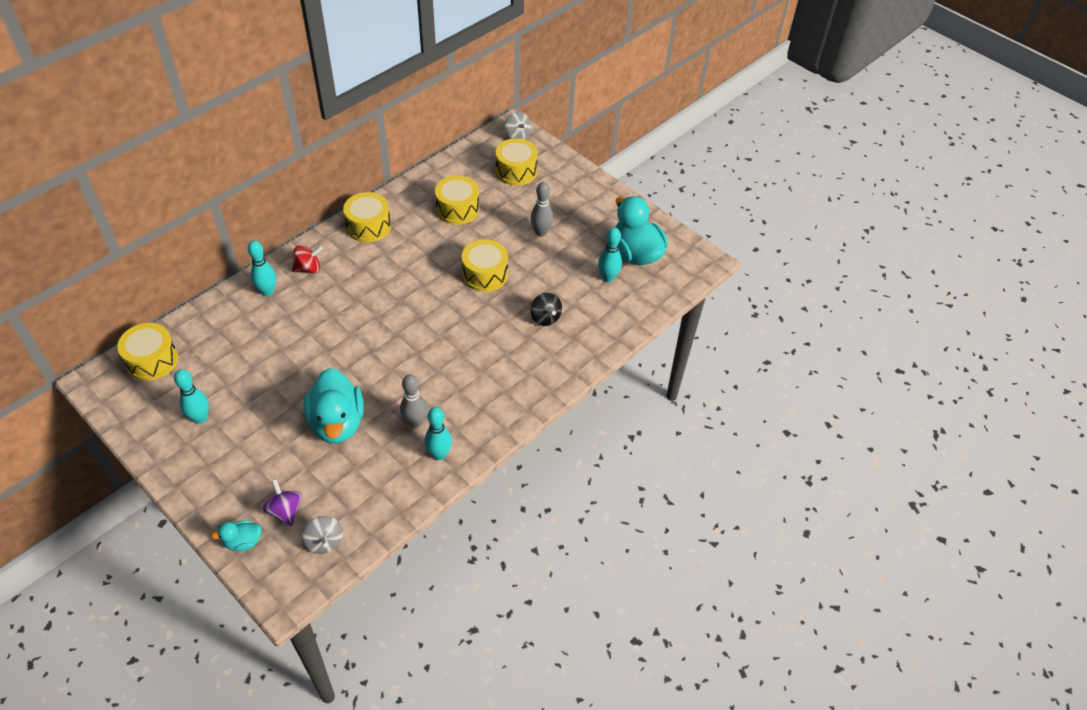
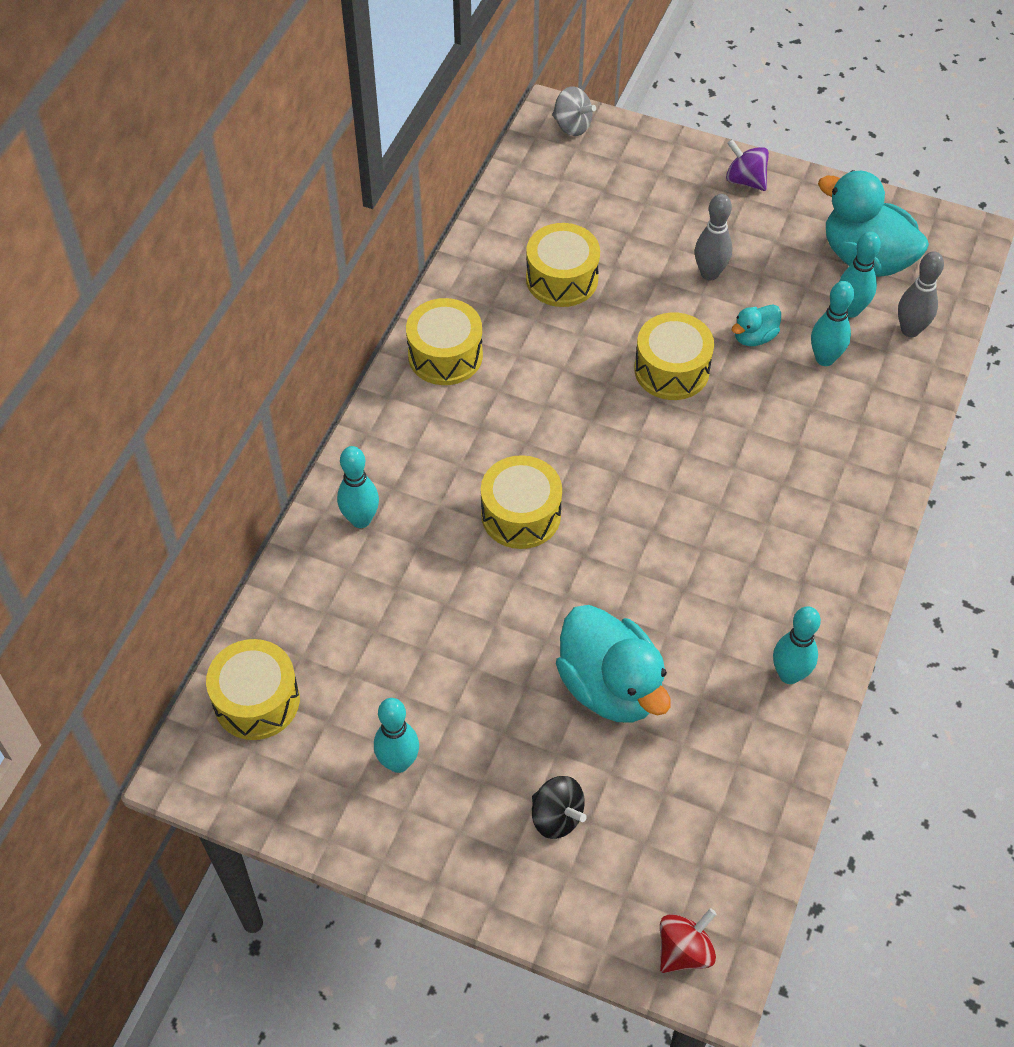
camera: 20 degrees left, 5 degrees up
(243, 542) = (597, 925): turquoise duck -> turquoise duck (754, 337)
(285, 510) = (626, 851): purple spinning top -> purple spinning top (745, 180)
(308, 268) = (399, 458): red spinning top -> red spinning top (684, 950)
(324, 542) = (715, 874): grey spinning top -> none
(415, 423) = (723, 640): grey bowling pin -> grey bowling pin (910, 330)
(516, 171) = (609, 186): yellow drum -> yellow drum (521, 515)
(545, 318) = (802, 406): black spinning top -> black spinning top (556, 817)
(575, 298) = (824, 359): none -> turquoise bowling pin

